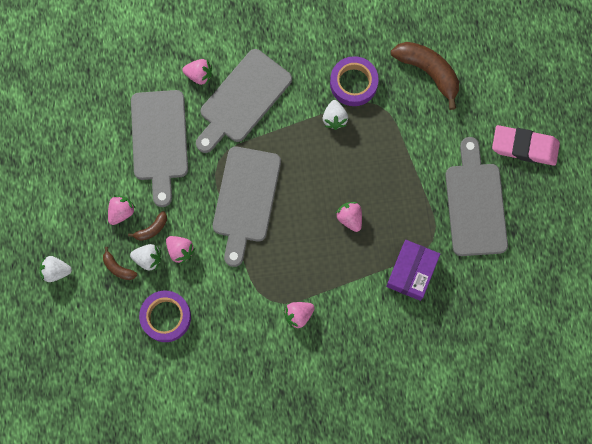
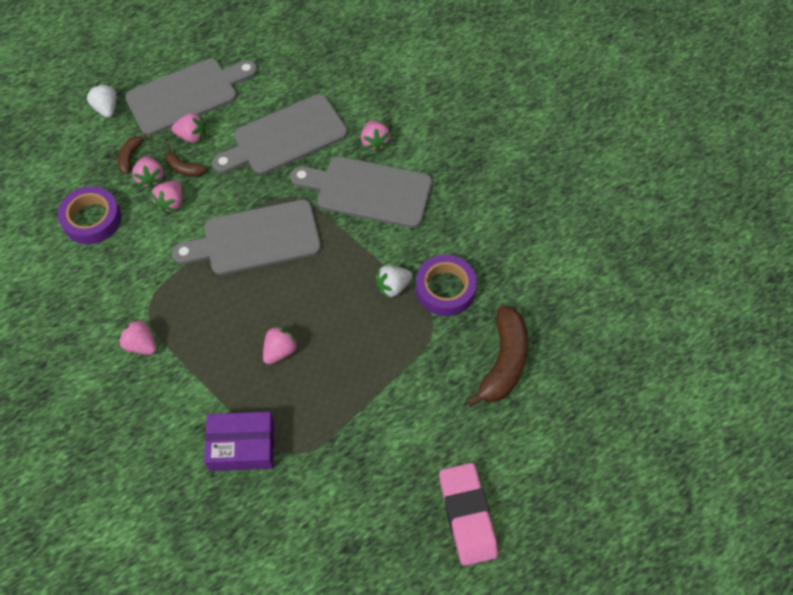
camera: 65 degrees right, 15 degrees down
(148, 259) = (150, 178): white strawberry -> pink strawberry
(475, 204) = (362, 485): grey cutting board -> grey cutting board (187, 95)

